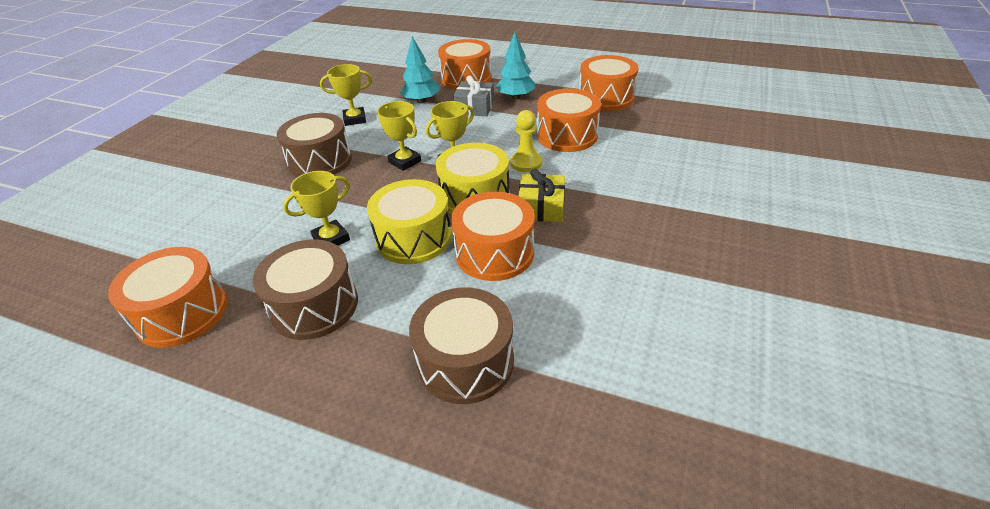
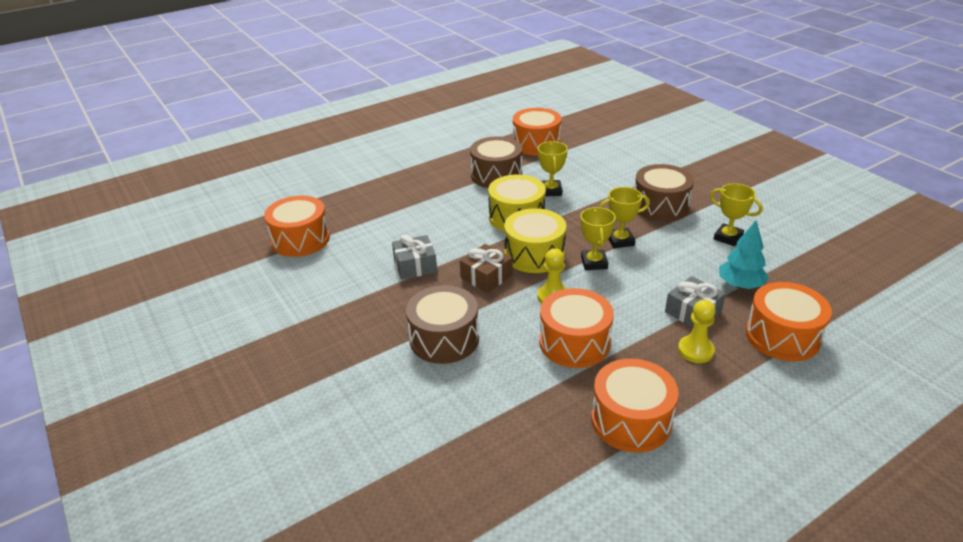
camera: 125 degrees right, 5 degrees down
(355, 119) = (728, 237): yellow trophy -> yellow trophy turned 75 degrees counterclockwise
(465, 361) = (403, 203): brown drum -> brown drum (444, 339)
(494, 253) = (466, 239): orange drum -> orange drum (300, 239)
(516, 97) = (695, 350): turquoise tree -> yellow pawn
(541, 208) = (486, 277): yellow gift -> brown gift
(580, 263) = (415, 265): none -> grey gift

